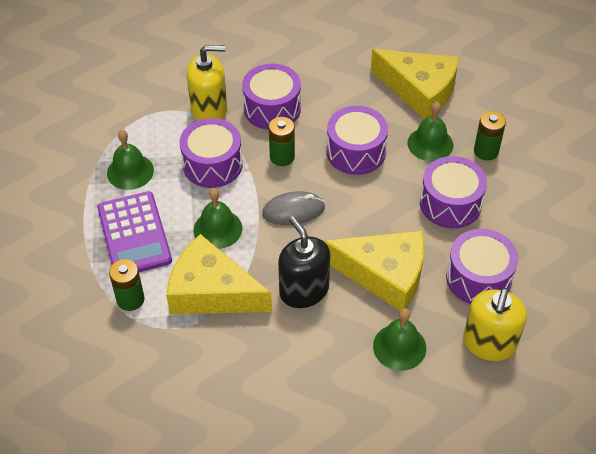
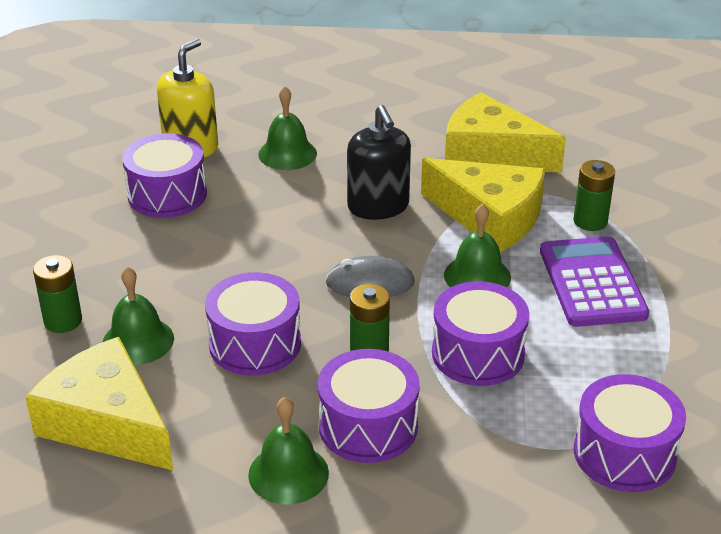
camera: 170 degrees left, 15 degrees down
(130, 171) = (606, 360): green bell -> green bell (288, 473)
(209, 109) = (477, 439): yellow soap dispenser -> none
(384, 275) = (276, 209): yellow cheese -> yellow cheese (490, 154)
(450, 203) = (154, 267): purple drum -> purple drum (624, 453)

